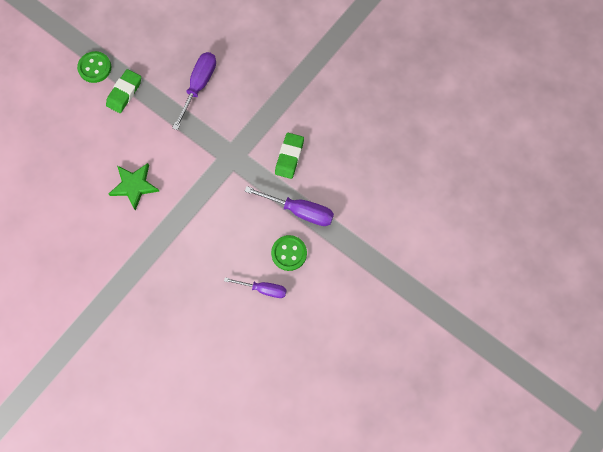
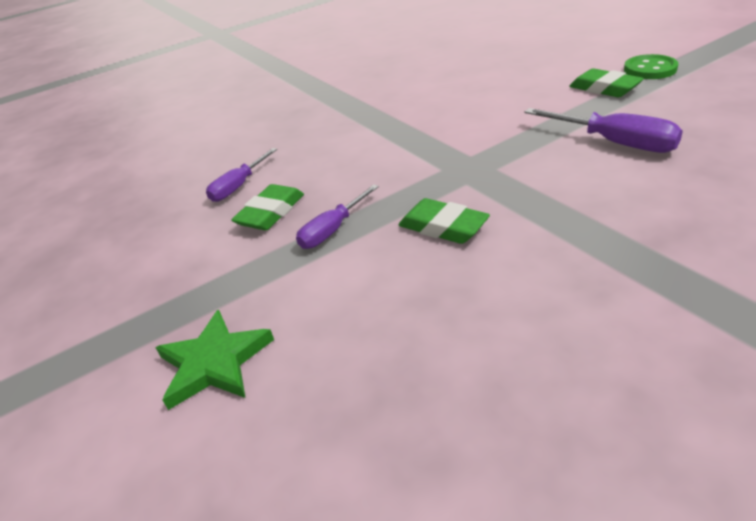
camera: 115 degrees right, 35 degrees down
(134, 186) = (451, 98): green star -> green star (214, 363)
(289, 253) = (271, 213): green button -> green eraser
(300, 211) = (332, 230): purple screwdriver -> purple screwdriver, size x0.66

